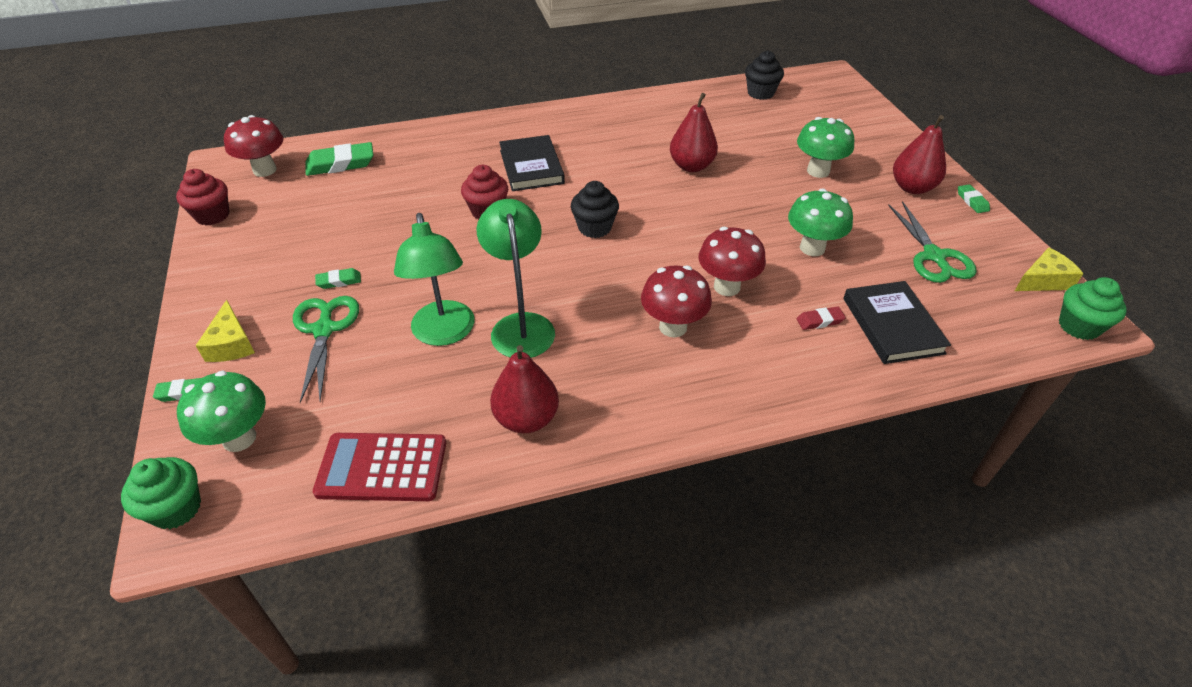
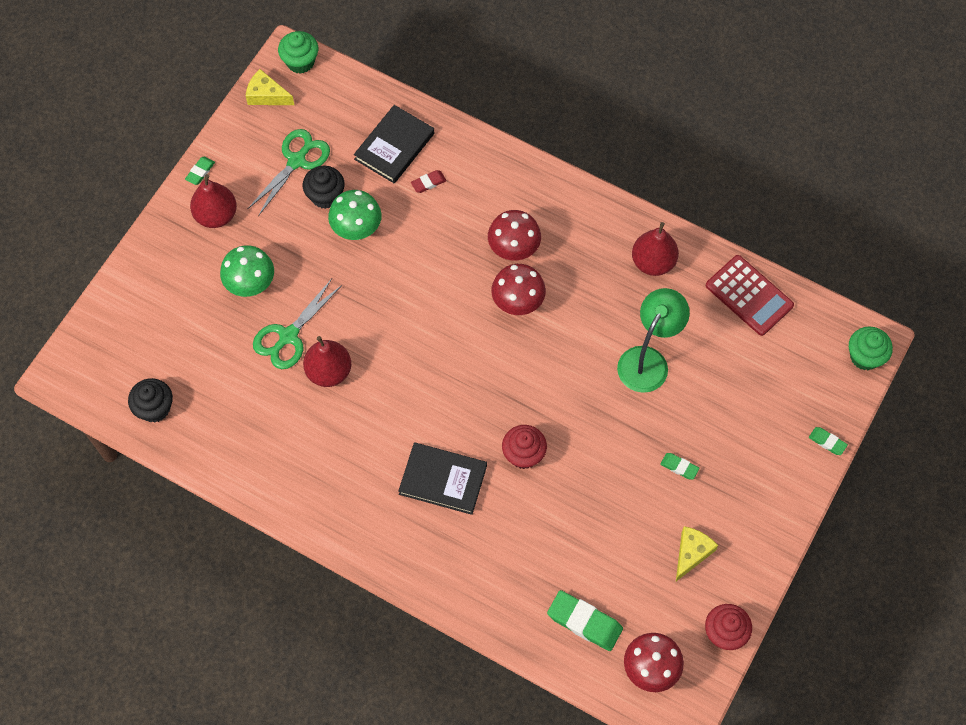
camera: 135 degrees left, 20 degrees up
(231, 344) = (780, 462): yellow cheese -> yellow cheese (691, 553)
(239, 438) = (812, 378): green mushroom -> none
(324, 330) = (717, 426): green scissors -> green scissors (288, 336)
(521, 325) = (598, 327): green lamp -> none
(531, 167) = (443, 479): black book -> black book turned 75 degrees clockwise
(594, 228) = (469, 370): black cupcake -> black cupcake (325, 196)
(726, 287) = (448, 249): red mushroom -> red mushroom (517, 303)
(819, 321) = (428, 183): red eraser -> red eraser turned 60 degrees counterclockwise

